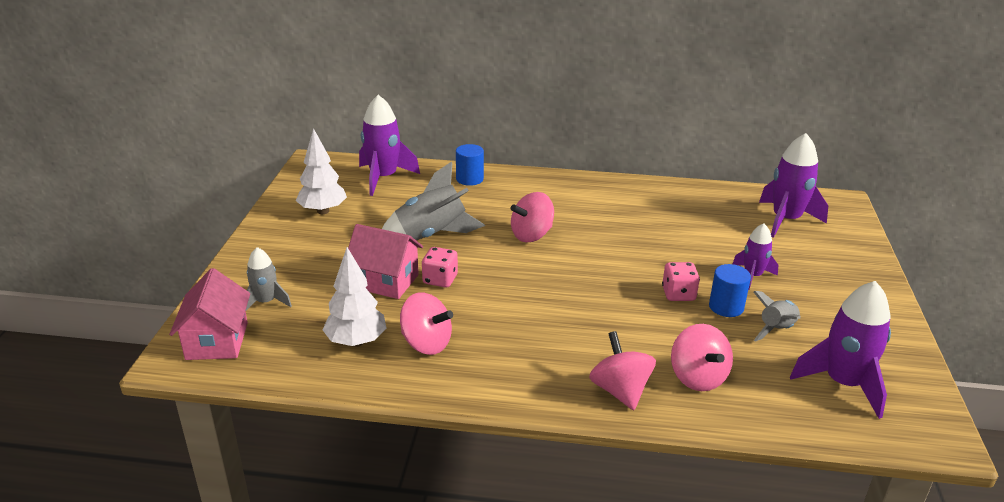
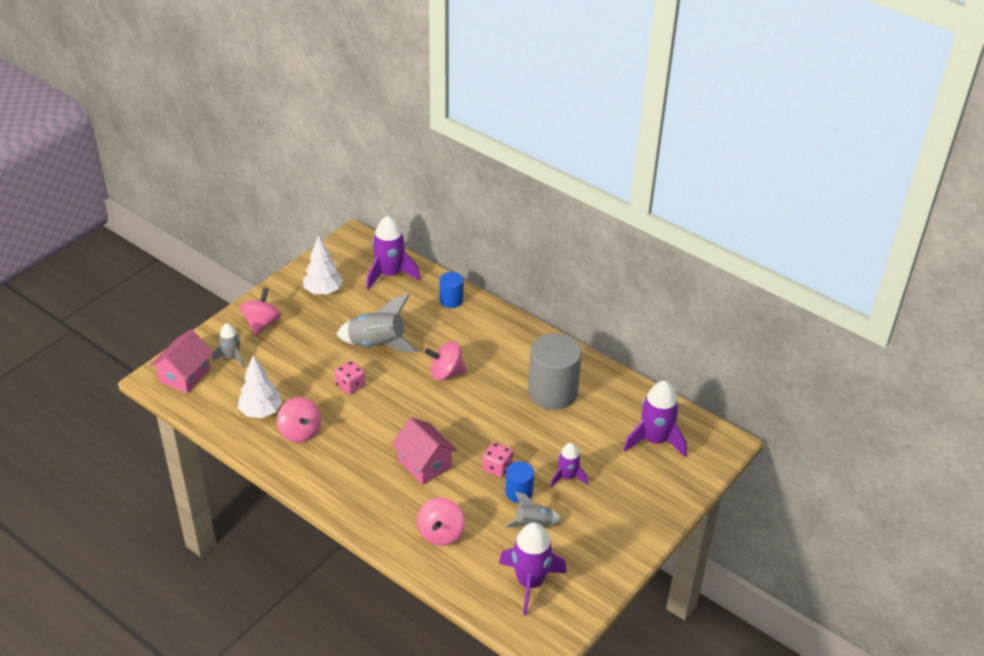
camera: 30 degrees right, 10 degrees up
(386, 281) = (315, 372): pink house -> pink house (424, 464)
(620, 391) = (383, 519): pink spinning top -> pink spinning top (262, 323)
(651, 216) = (552, 392): none -> grey cylinder

